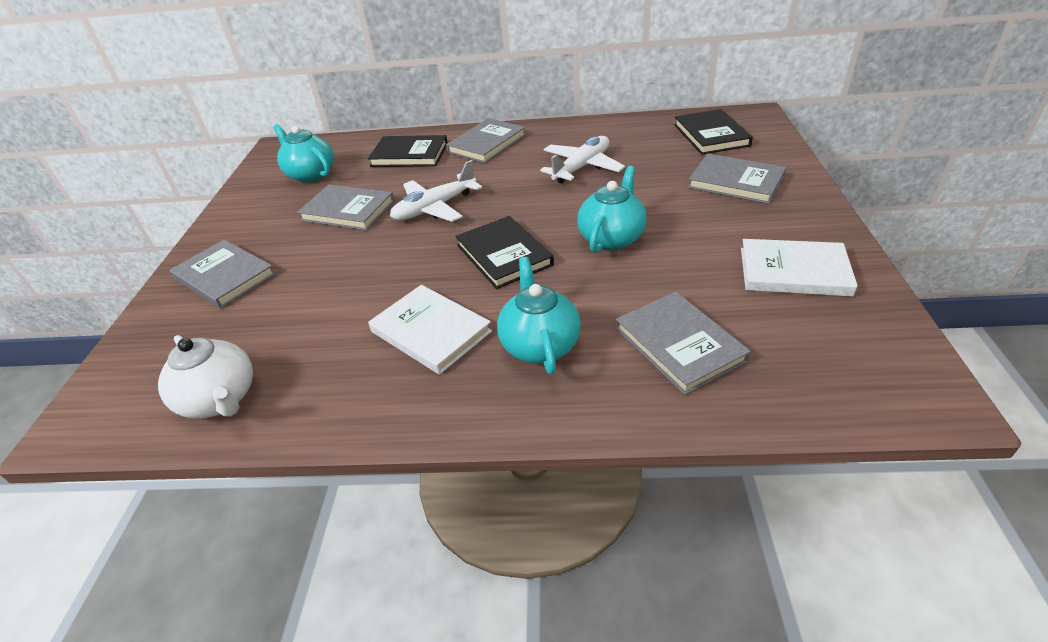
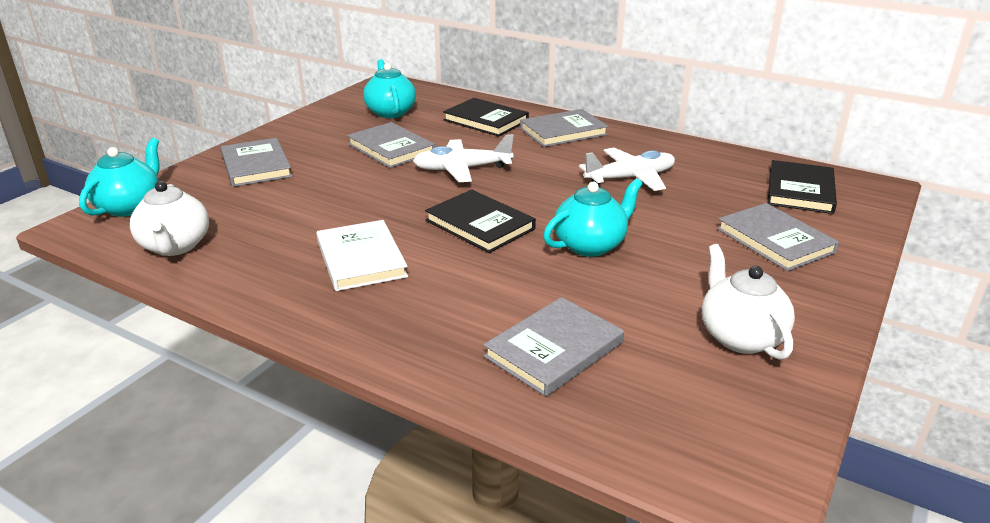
camera: 25 degrees right, 10 degrees down
(504, 255) = (480, 225): black book -> black book turned 45 degrees counterclockwise
(540, 345) = (434, 302): turquoise teapot -> turquoise teapot (130, 206)
(679, 344) = (554, 349): grey book -> grey book turned 45 degrees clockwise
(794, 271) = (740, 337): white book -> white teapot

